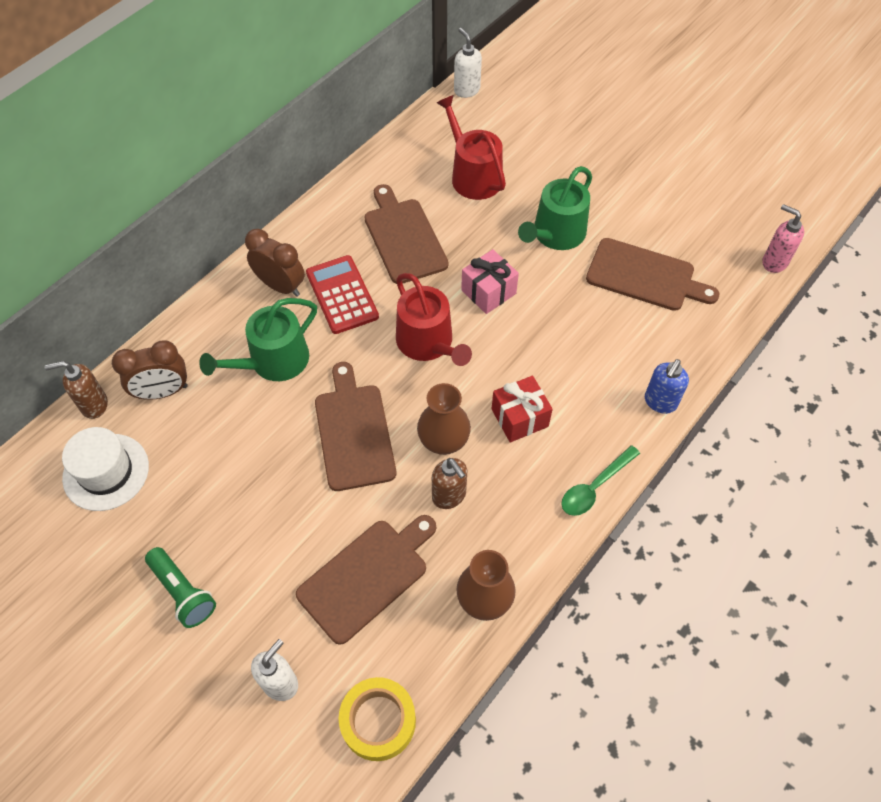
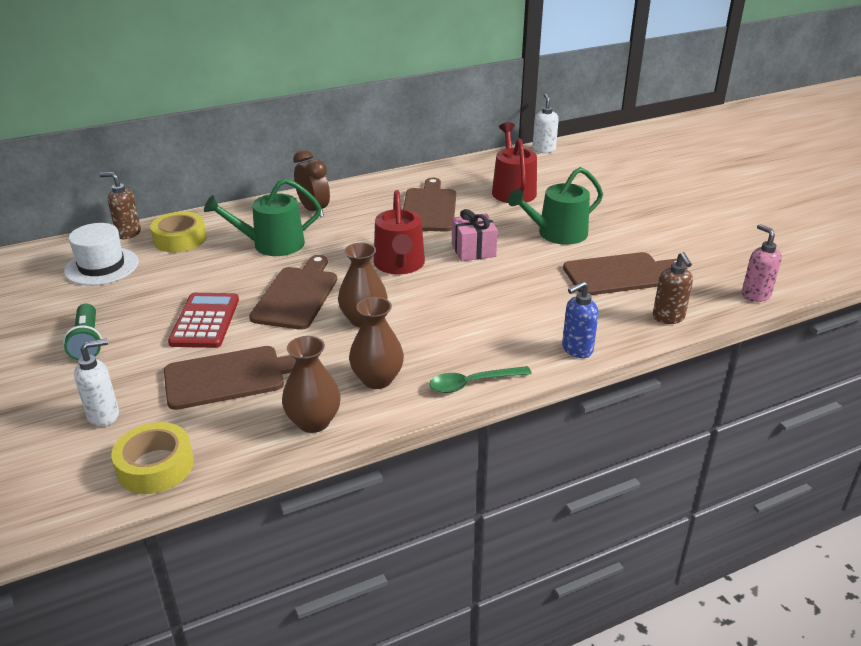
camera: 25 degrees right, 25 degrees down
(163, 392) = (180, 239): brown clock -> yellow tape
(342, 295) = (355, 225): red calculator -> red calculator (205, 321)
(449, 496) = (340, 351): brown soap dispenser -> brown soap dispenser (668, 318)
(507, 519) = (377, 379): none -> brown vase
(519, 418) = (440, 324): red gift -> none
(645, 276) = (620, 274): brown cutting board -> brown cutting board turned 60 degrees counterclockwise

